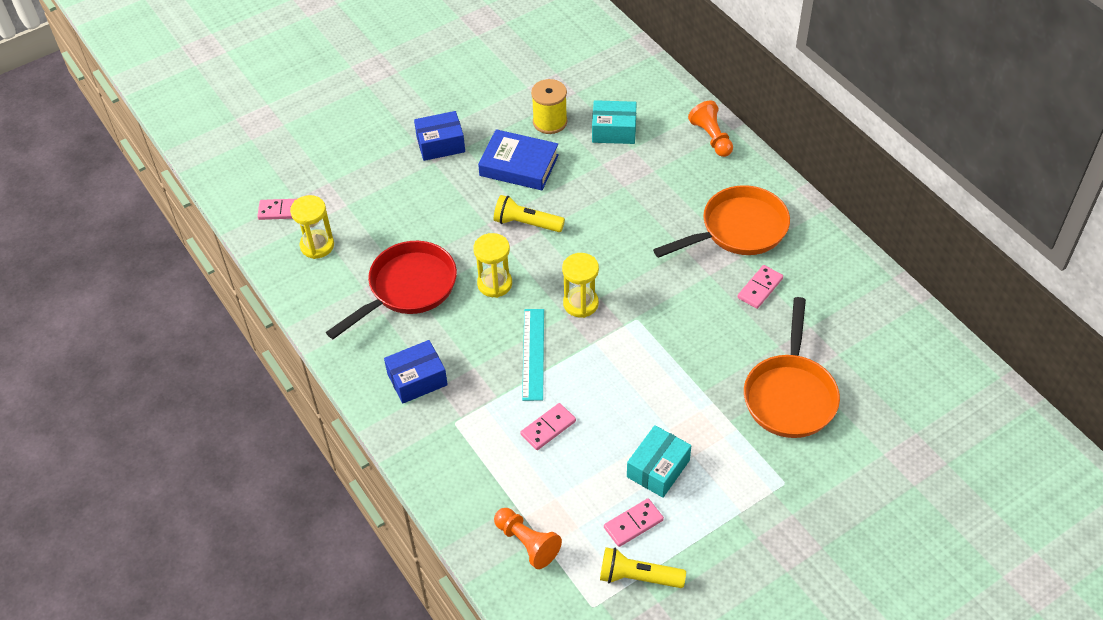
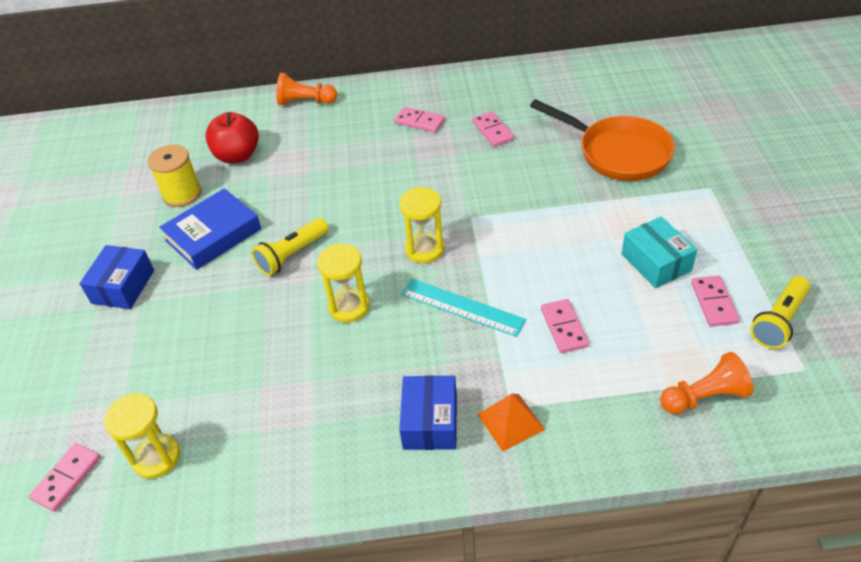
camera: 60 degrees left, 5 degrees down
(407, 288) = (295, 386): red pan -> none
(441, 427) = (510, 422): none -> orange pyramid
(614, 130) = (237, 156): turquoise box -> red apple
(738, 230) = (419, 121): orange pan -> pink domino

